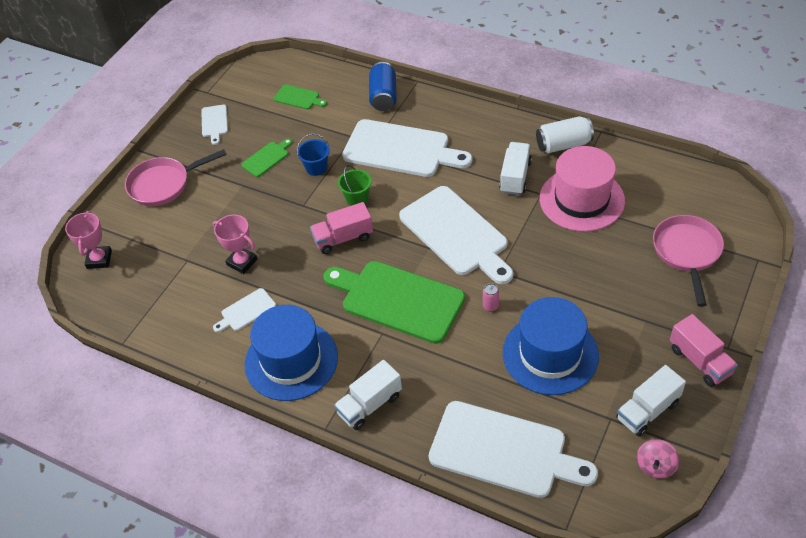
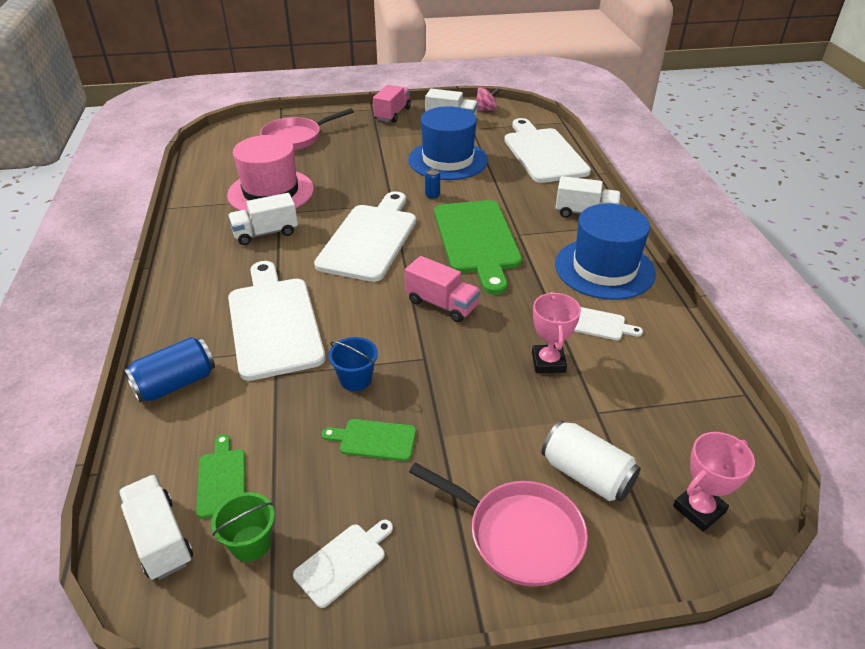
camera: 130 degrees left, 10 degrees down
(285, 72) = (160, 538): none -> white truck
(357, 198) = (378, 321): green bucket -> green bucket (251, 543)
(490, 306) = (432, 196): pink can -> blue can
(563, 145) = (198, 222): white can -> white can (586, 475)

